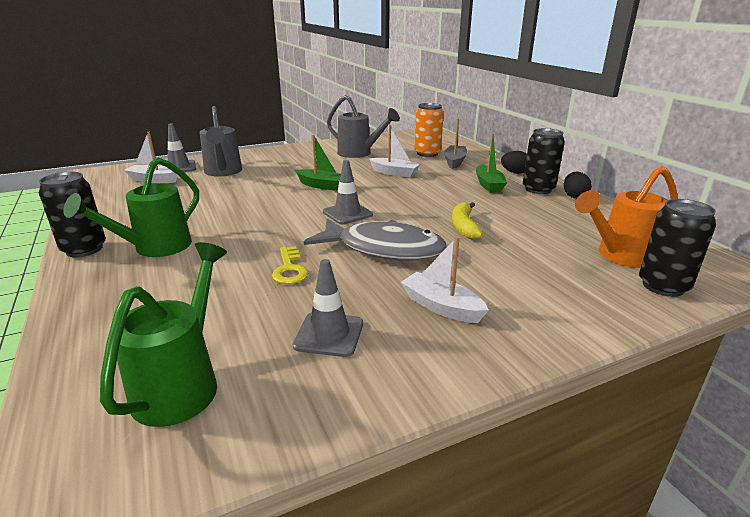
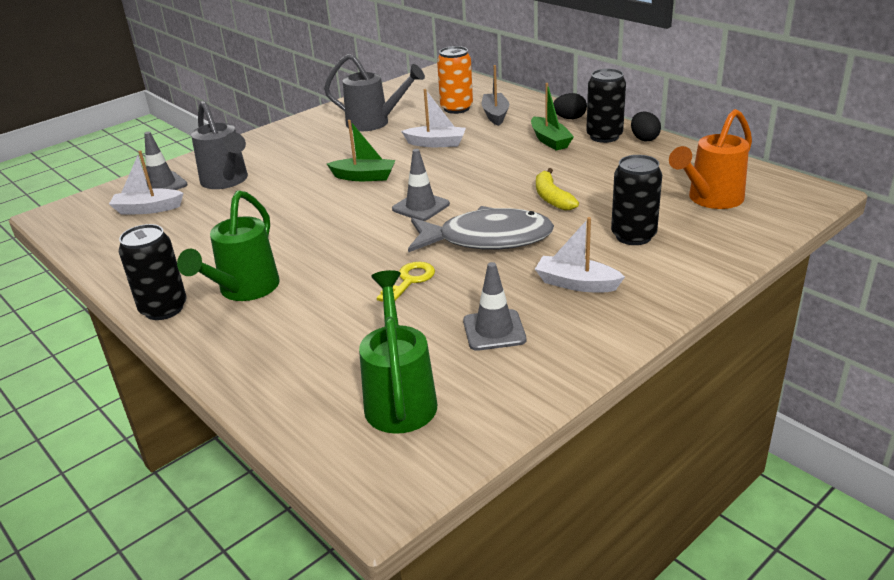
camera: 15 degrees left, 5 degrees up
(289, 269) = (409, 281): yellow key -> yellow key turned 120 degrees counterclockwise
(663, 286) = (755, 222): black can -> black can (633, 236)

